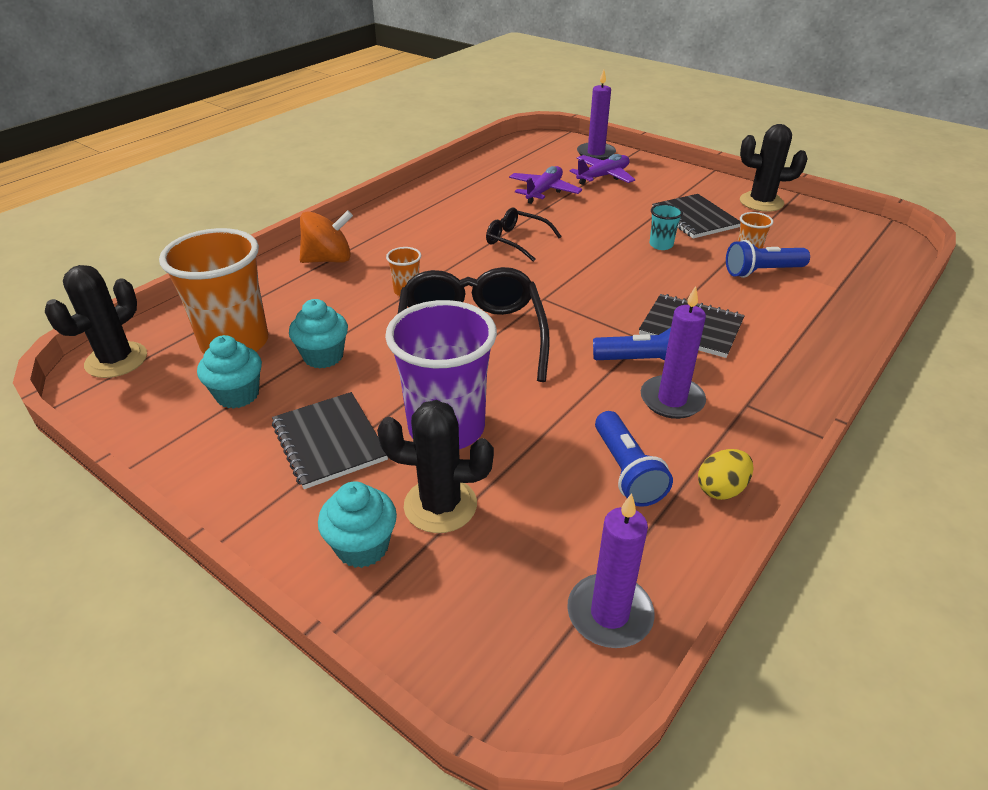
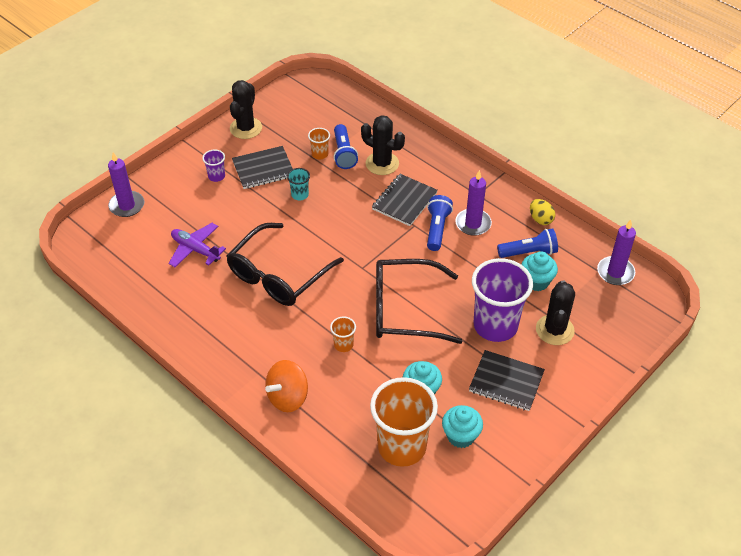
camera: 85 degrees left, 10 degrees up
(116, 360) = (417, 521): black cactus -> black cactus (382, 163)
(329, 260) = (288, 397): orange spinning top -> orange spinning top turned 120 degrees counterclockwise
(329, 441) = (506, 382): black notebook -> black notebook turned 45 degrees clockwise
(362, 547) = (583, 362): turquoise cupcake -> turquoise cupcake (536, 281)
(516, 240) = (278, 275): black glasses -> black glasses, size x1.88
(603, 176) = (176, 208): purple plane -> none
(665, 192) = (216, 176): none -> purple cup

